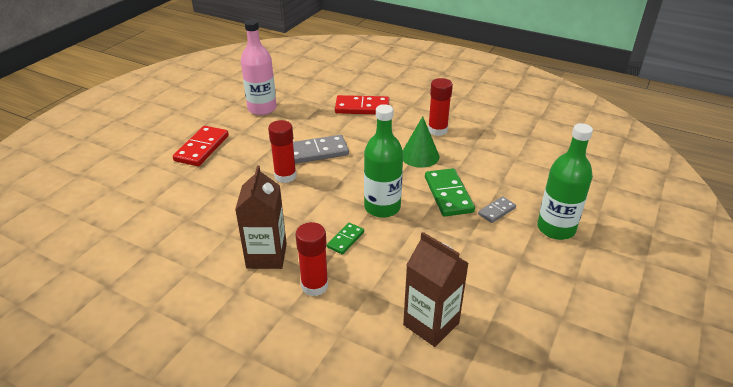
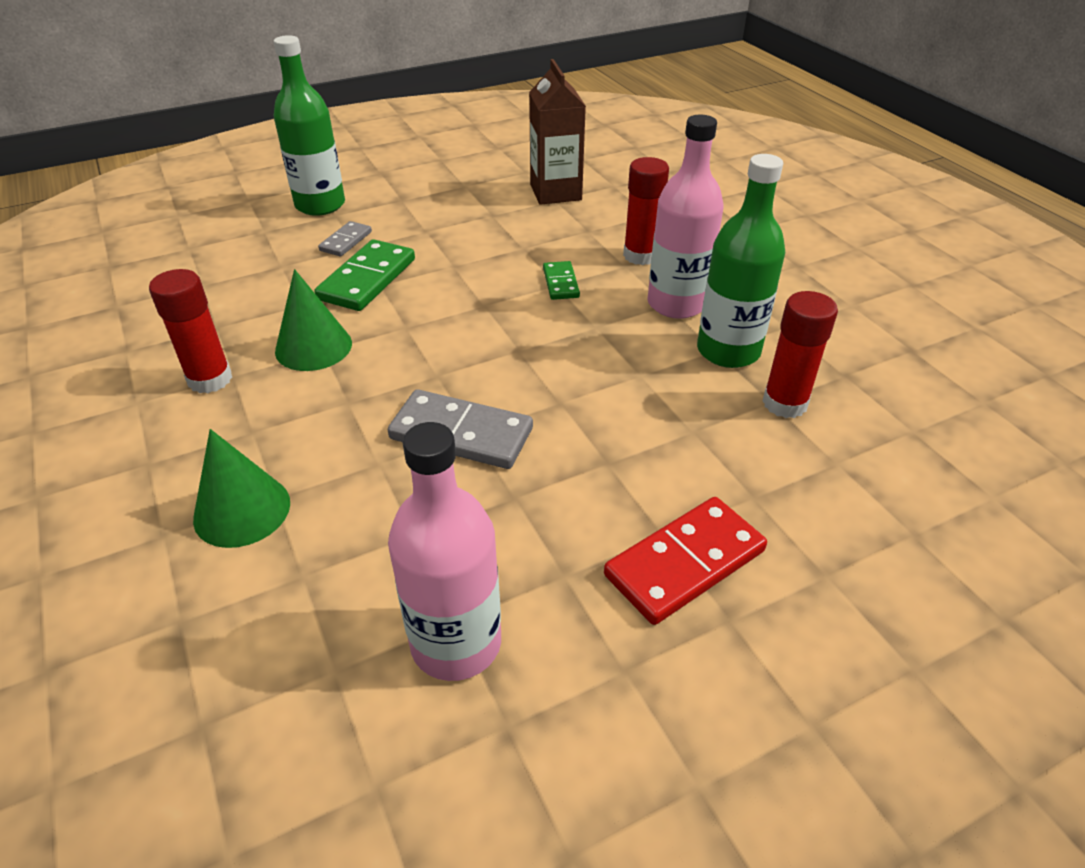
camera: 145 degrees left, 5 degrees up
(266, 256) = (676, 304): brown carton -> pink bottle
(285, 176) = (561, 408): red glue stick -> red glue stick (784, 403)
(345, 240) = (561, 283): green domino -> green domino turned 75 degrees counterclockwise
(362, 107) = (242, 510): red domino -> green cone
(382, 207) = (471, 299): green bottle -> green bottle (728, 351)
(496, 211) = (346, 241): grey domino -> grey domino turned 60 degrees counterclockwise

